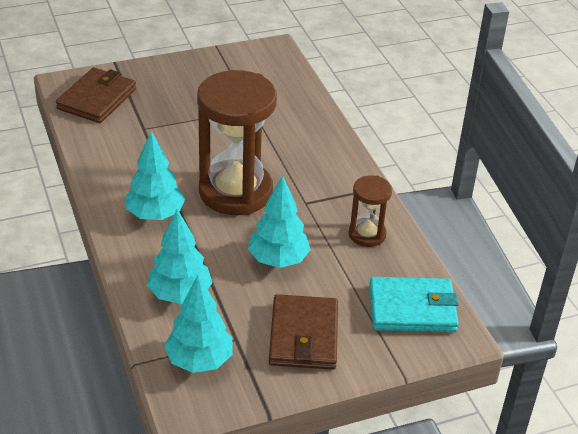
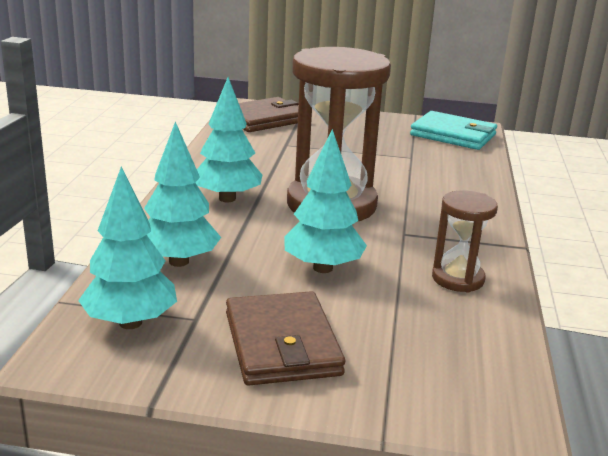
camera: 30 degrees right, 15 degrees down
(303, 336) = (282, 344): brown wallet -> brown wallet turned 45 degrees counterclockwise
(412, 308) = (460, 367): turquoise wallet -> turquoise wallet (453, 135)

